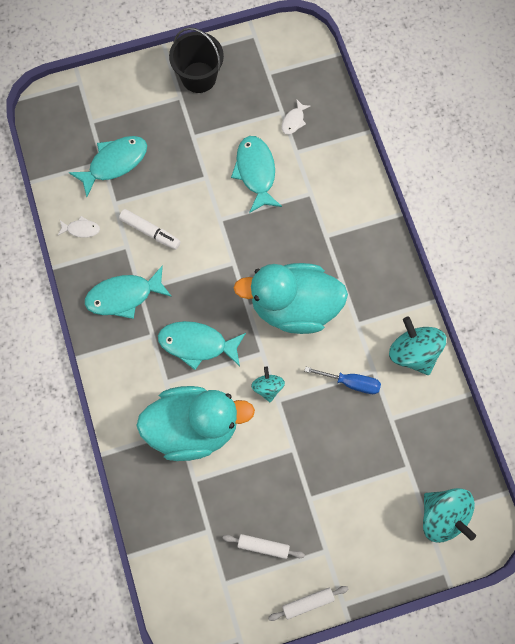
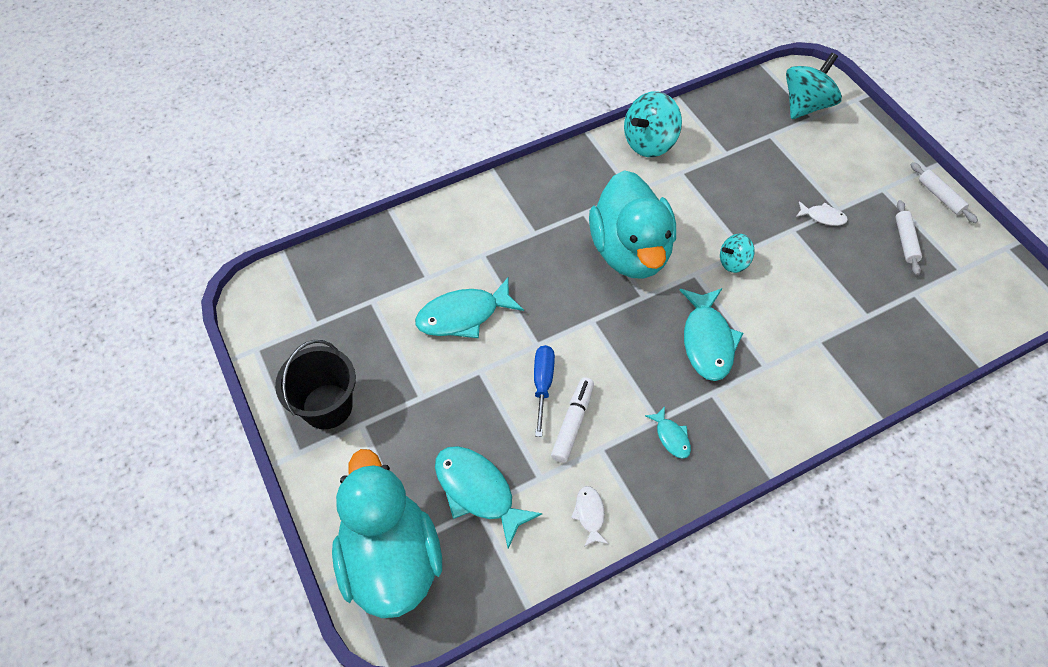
camera: 100 degrees left, 15 degrees down
(124, 296) = (671, 437): turquoise fish -> turquoise fish, size x0.50
(193, 427) = (808, 327): turquoise duck -> turquoise duck (391, 559)
(293, 121) = (384, 285): white fish -> white fish (823, 217)
(351, 382) = (700, 189): blue screwdriver -> blue screwdriver (542, 384)

